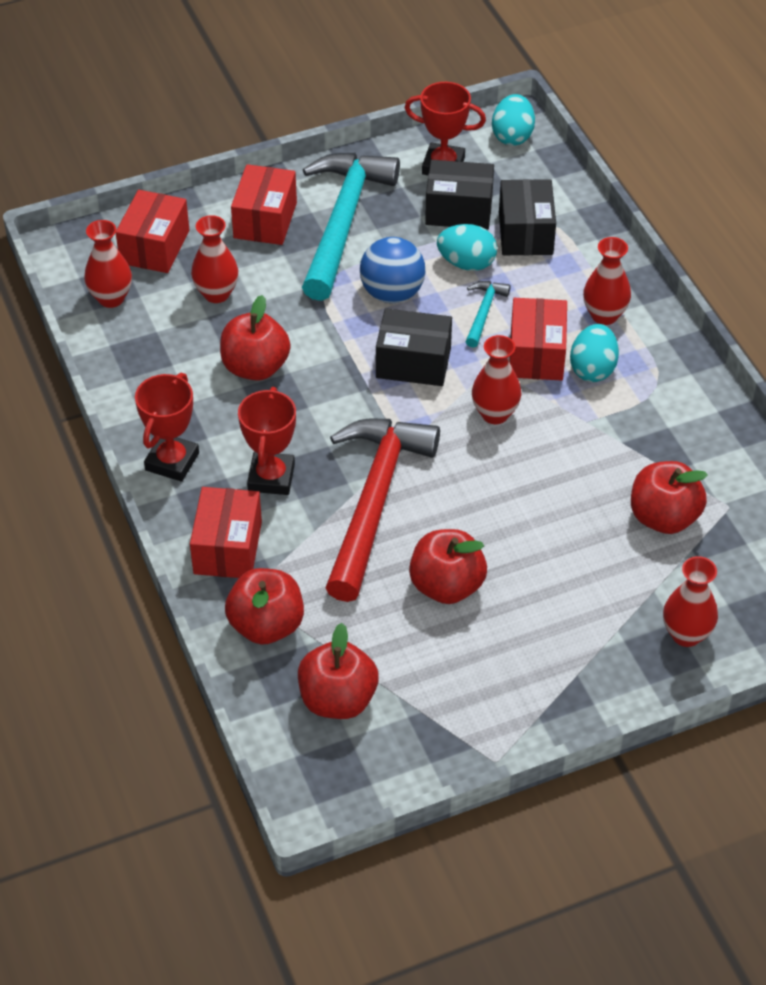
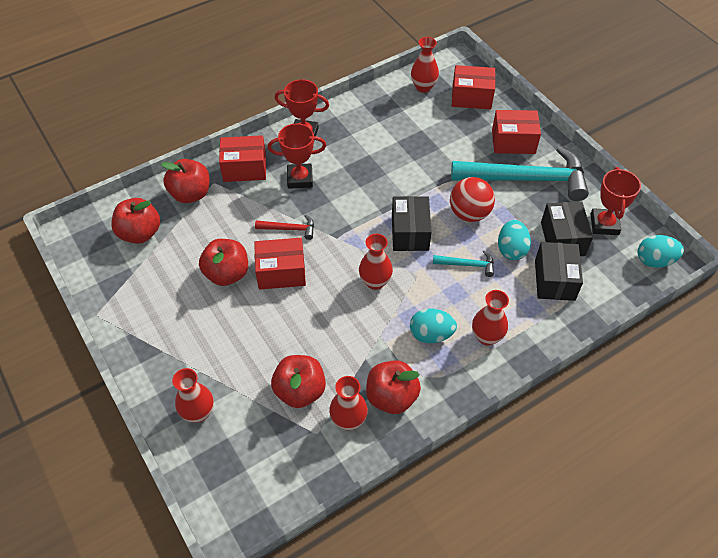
camera: 80 degrees right, 5 degrees up
(216, 294) = (441, 130): red vase -> red vase (348, 420)
(255, 367) = (385, 157): red apple -> red apple (391, 397)
(374, 501) = (289, 229): red hammer -> red hammer, size x0.43
(392, 293) = (469, 213): blue ball -> red ball
(525, 233) = (554, 280): black box -> black box turned 75 degrees counterclockwise
(536, 354) = (436, 299): red box -> red box (281, 272)

